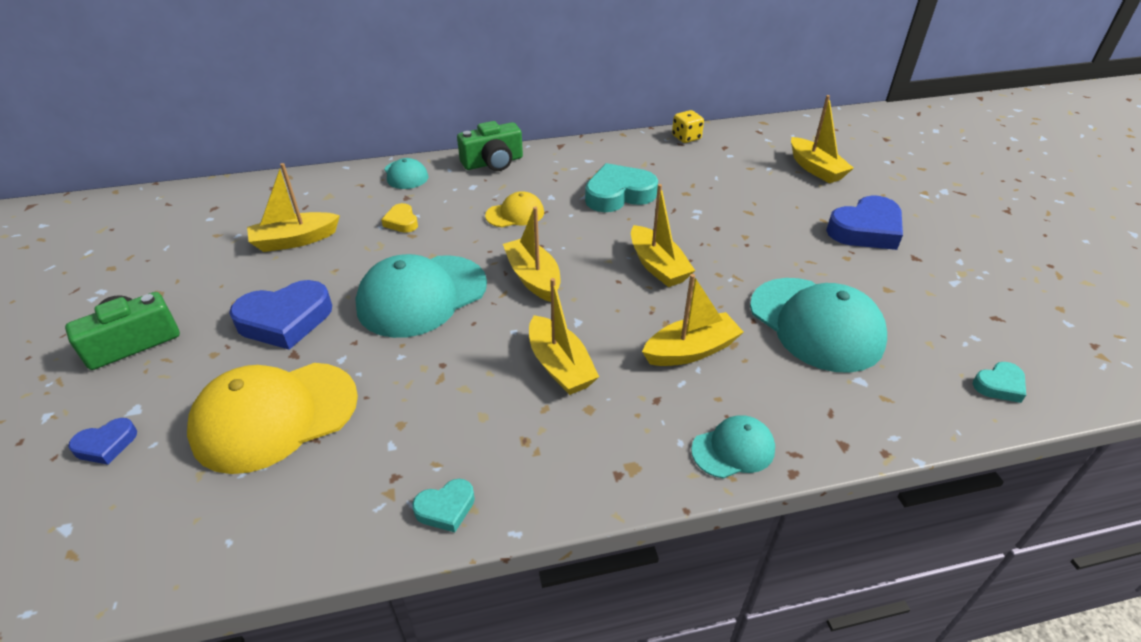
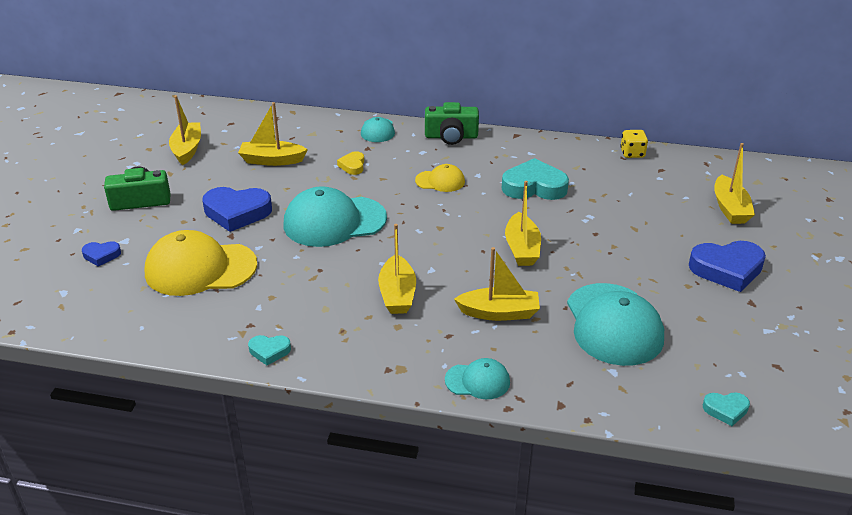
camera: 25 degrees right, 5 degrees down
(533, 278) = (421, 231): yellow boat -> yellow boat (187, 149)

